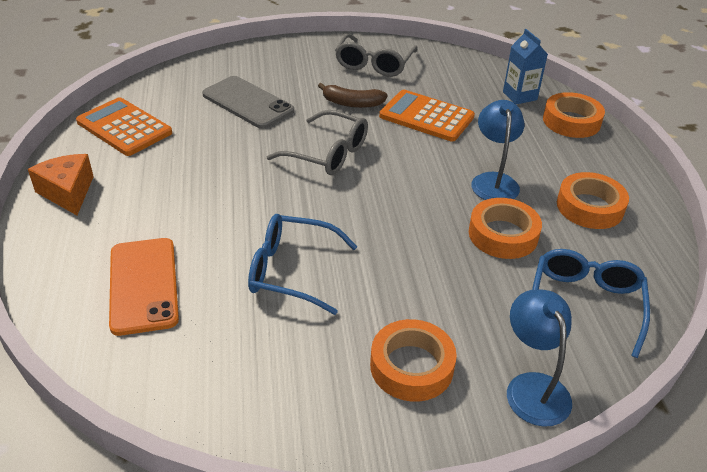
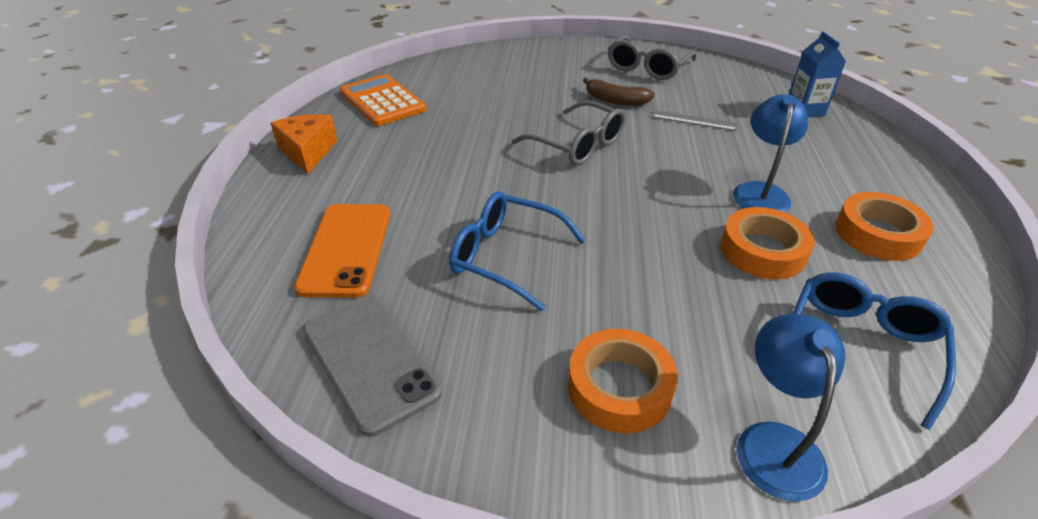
camera: 15 degrees right, 0 degrees up
(247, 103) = (508, 91): grey phone -> grey phone (370, 361)
(426, 117) = (694, 120): orange calculator -> grey ruler
(571, 121) = (864, 141): orange tape -> none

